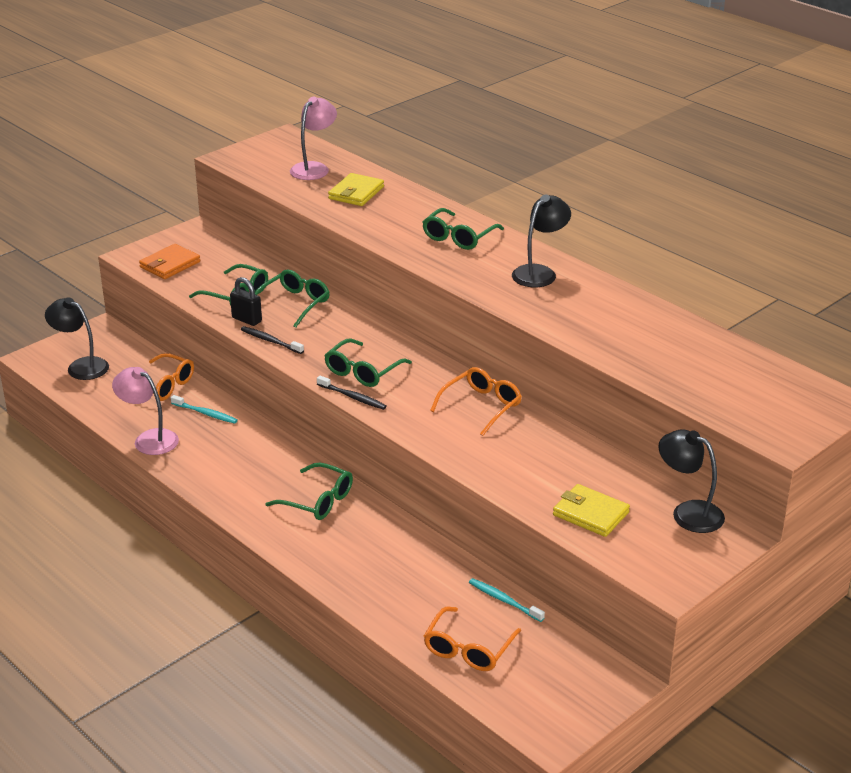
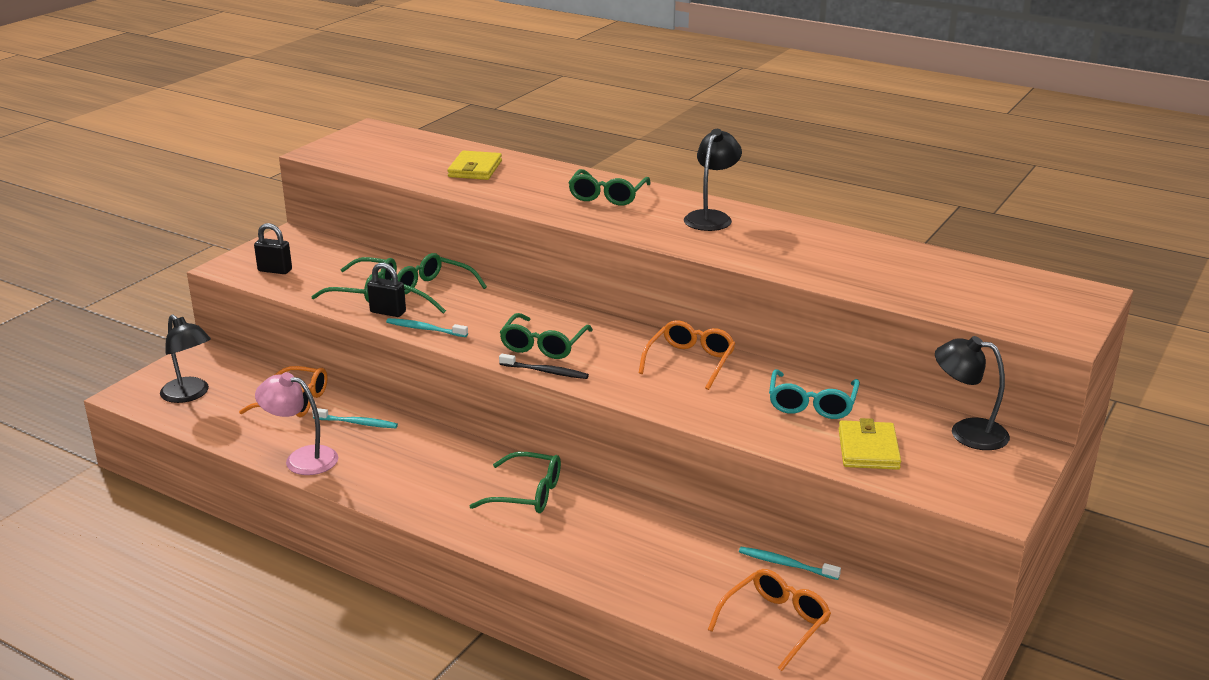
camera: 15 degrees left, 5 degrees down
(81, 366) = (190, 395): black lamp -> black lamp turned 150 degrees counterclockwise
(170, 265) = (275, 270): orange wallet -> black padlock
(270, 341) = (425, 329): black toothbrush -> turquoise toothbrush
(294, 304) = (434, 291): green glasses -> green glasses turned 75 degrees counterclockwise
(314, 168) = (417, 152): pink lamp -> none
(468, 649) = (775, 623): orange glasses -> orange glasses turned 150 degrees counterclockwise
(566, 463) = (812, 404): none -> turquoise glasses
(590, 514) = (868, 449): yellow wallet -> yellow wallet turned 75 degrees clockwise

